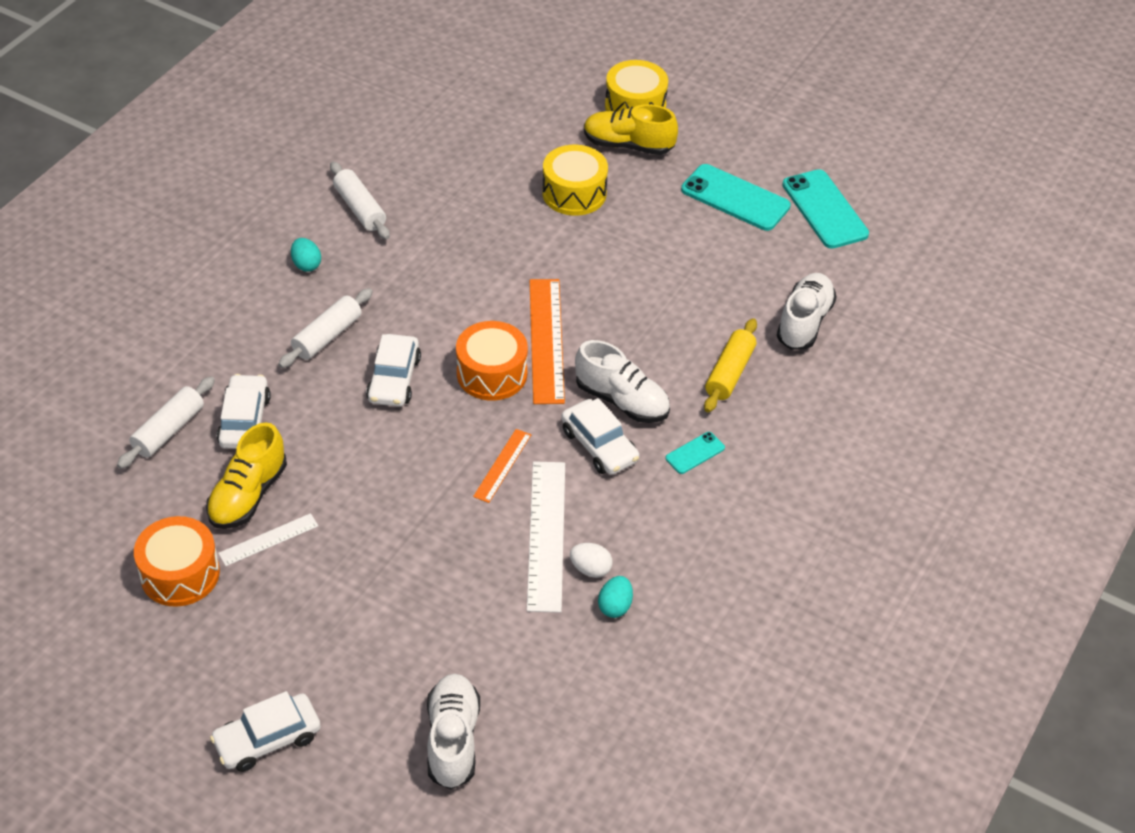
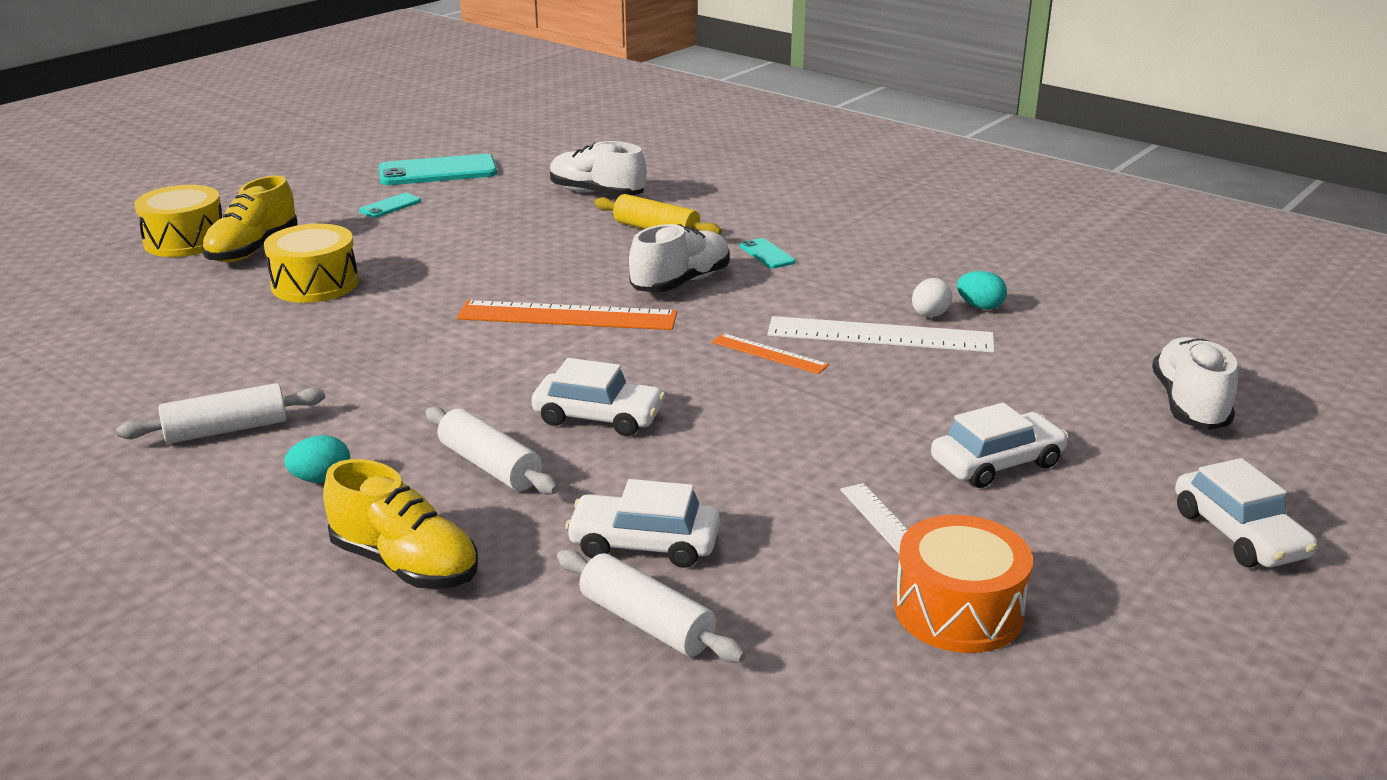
camera: 80 degrees left, 20 degrees down
(248, 495) = (800, 543): yellow shoe -> yellow shoe (405, 564)
(453, 740) = (1189, 405): white shoe -> white shoe turned 90 degrees clockwise
(492, 374) = (612, 351): orange drum -> none
(599, 445) = (747, 298): white car -> white car (997, 463)
(735, 198) = (390, 206): turquoise phone -> turquoise phone, size x0.49

